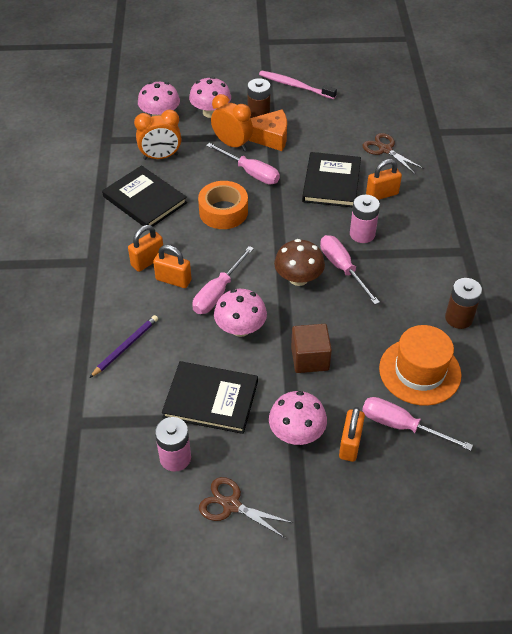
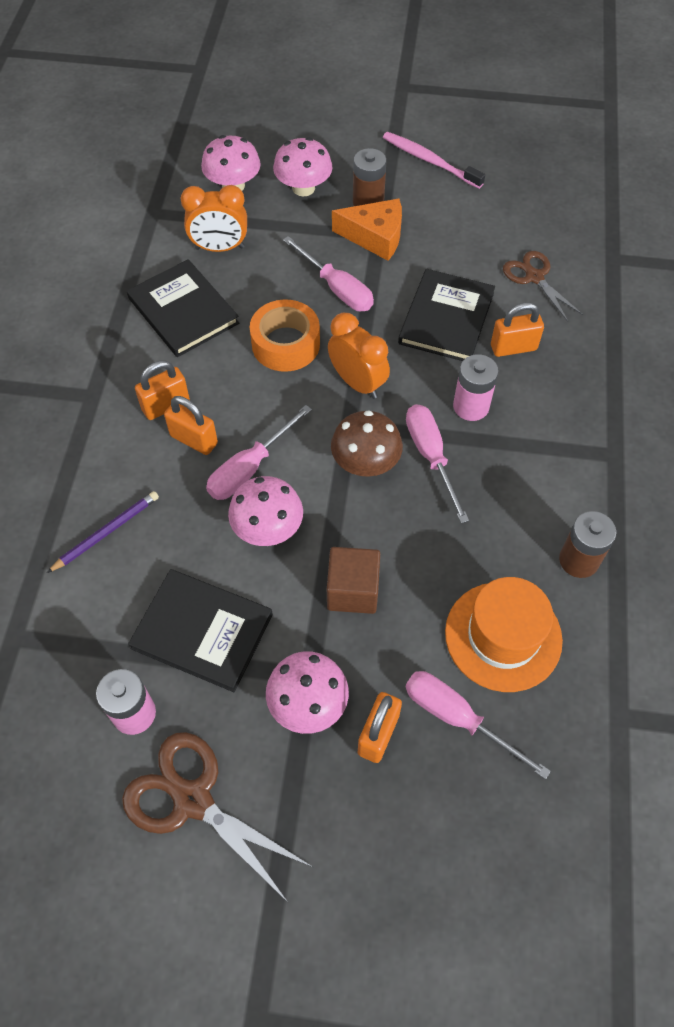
camera: 10 degrees right, 10 degrees up
(231, 505) = (192, 799): brown scissors -> brown scissors, size x1.53
(232, 144) = (321, 241): orange clock -> orange clock (357, 383)

